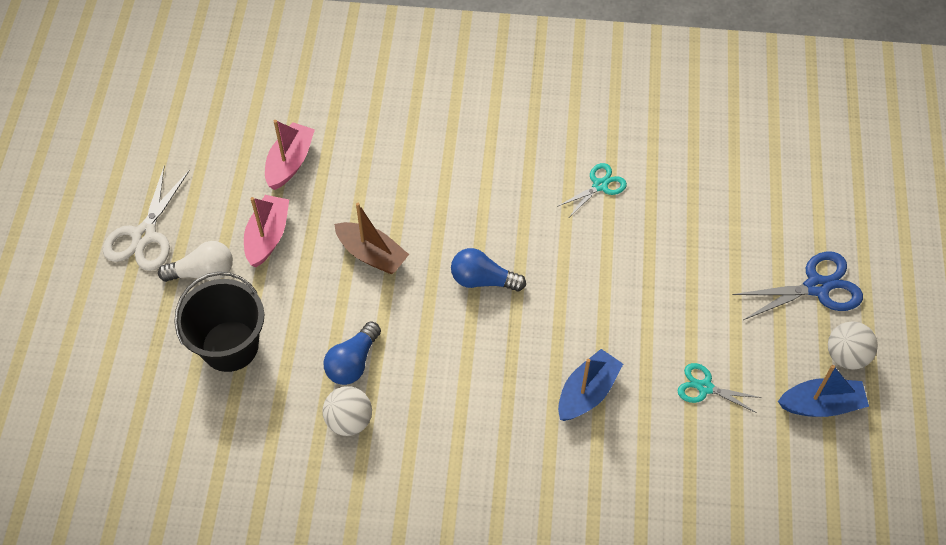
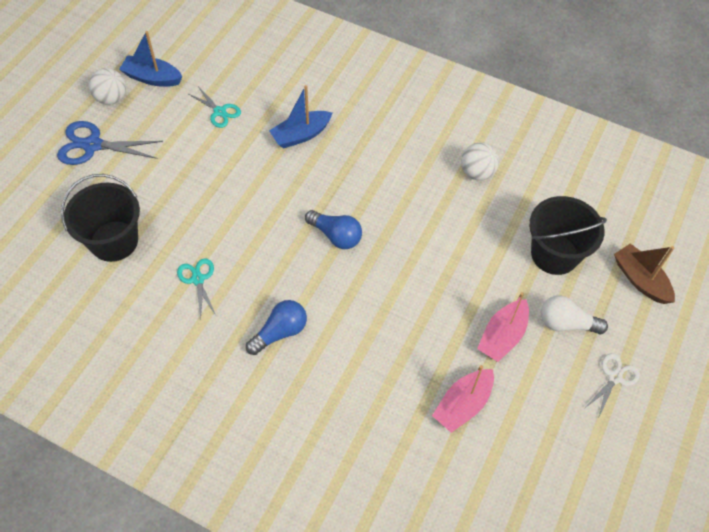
camera: 160 degrees left, 0 degrees up
(144, 235) = (614, 377): white scissors -> white scissors, size x0.61
(353, 362) = (461, 210): blue light bulb -> blue light bulb (280, 332)
(372, 254) = (417, 288): brown boat -> brown boat (640, 280)
(600, 185) = (198, 279): turquoise scissors -> turquoise scissors turned 90 degrees clockwise
(709, 192) = (114, 241): none -> black bucket

